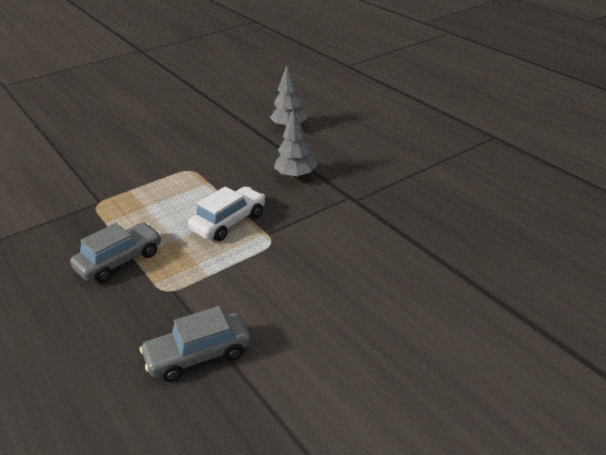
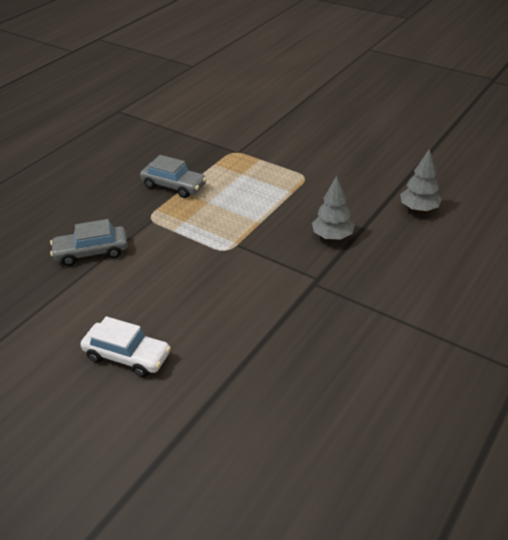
camera: 70 degrees right, 5 degrees up
(198, 355) = (91, 252): grey car -> grey car turned 60 degrees counterclockwise
(229, 222) = (242, 220): white car -> white car (127, 356)

